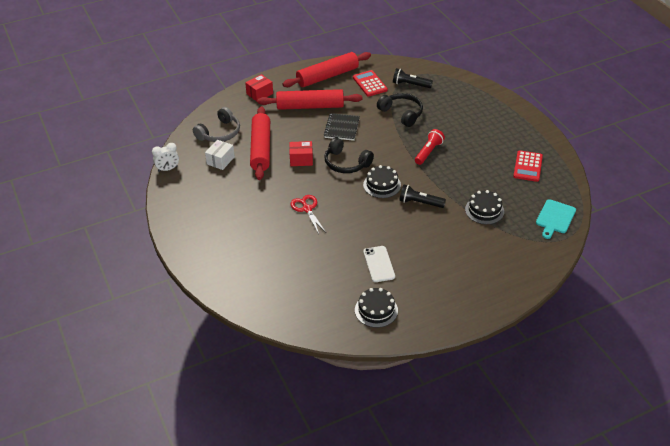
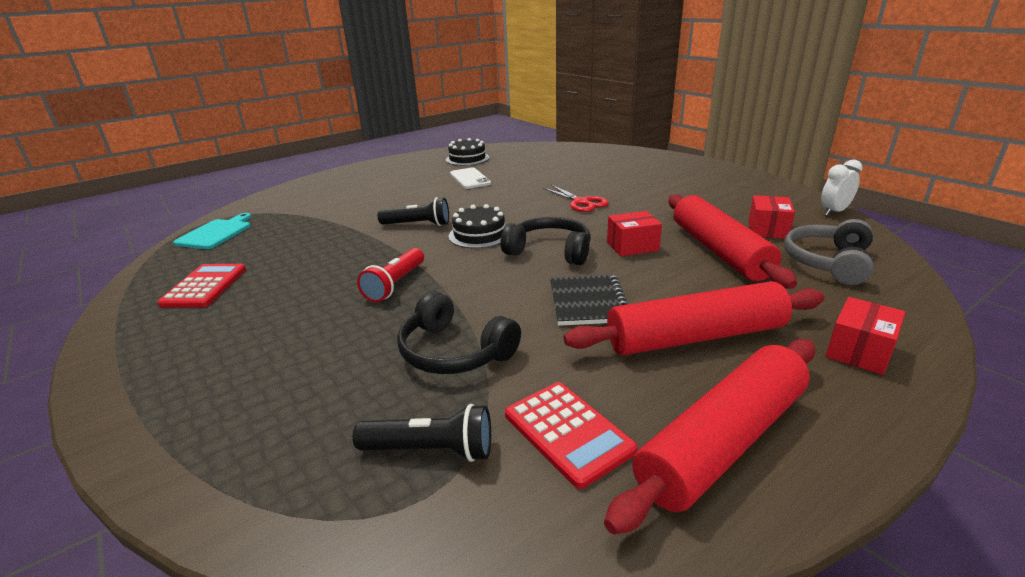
camera: 170 degrees right, 15 degrees down
(220, 160) = (767, 229): white box -> red box
(484, 210) = (320, 228): black cake -> none

